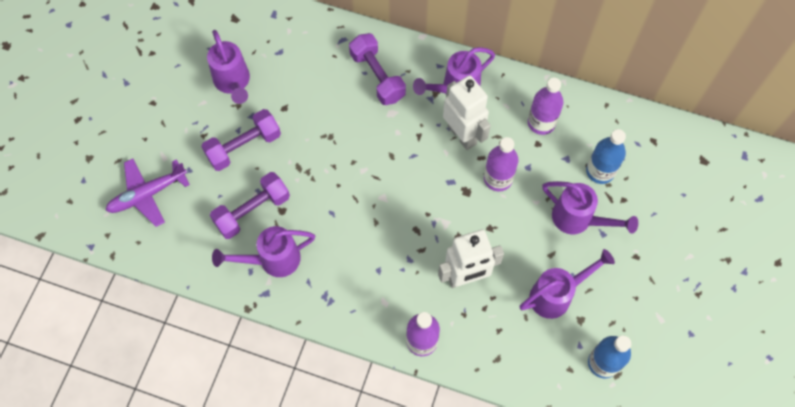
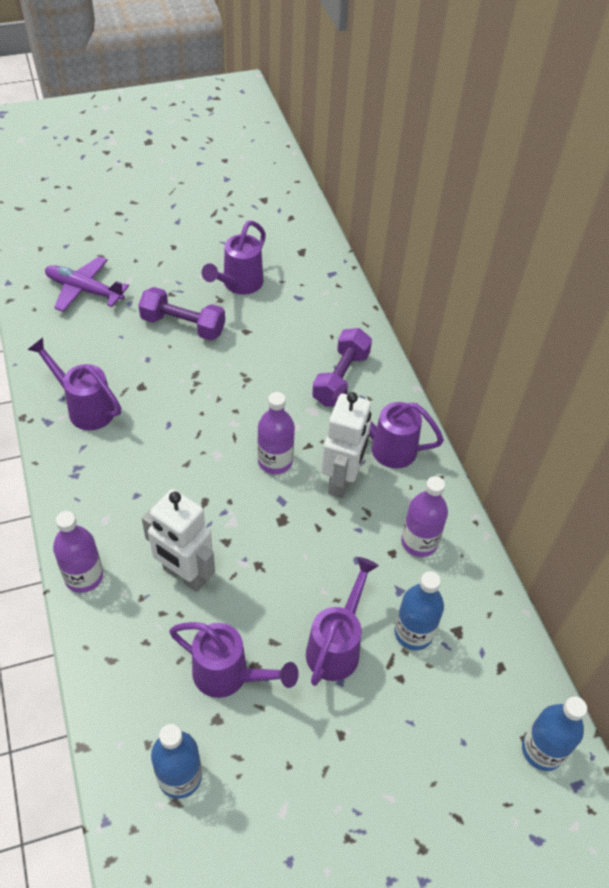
camera: 50 degrees right, 15 degrees down
(252, 211) = (124, 366): purple dumbbell -> none
(498, 178) = (320, 539): purple bottle -> purple bottle (275, 461)
(578, 220) = (337, 645): purple watering can -> purple watering can turned 150 degrees counterclockwise
(715, 157) = (542, 750): none -> blue bottle

